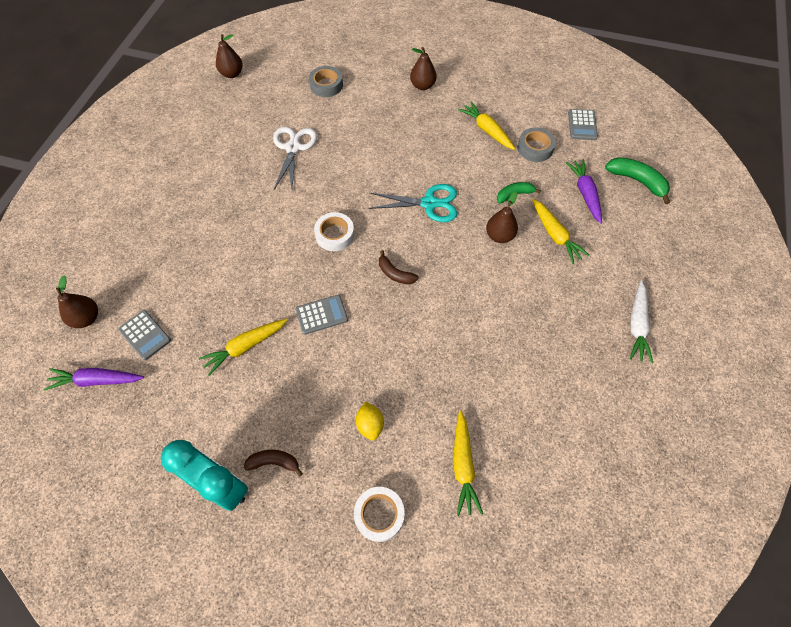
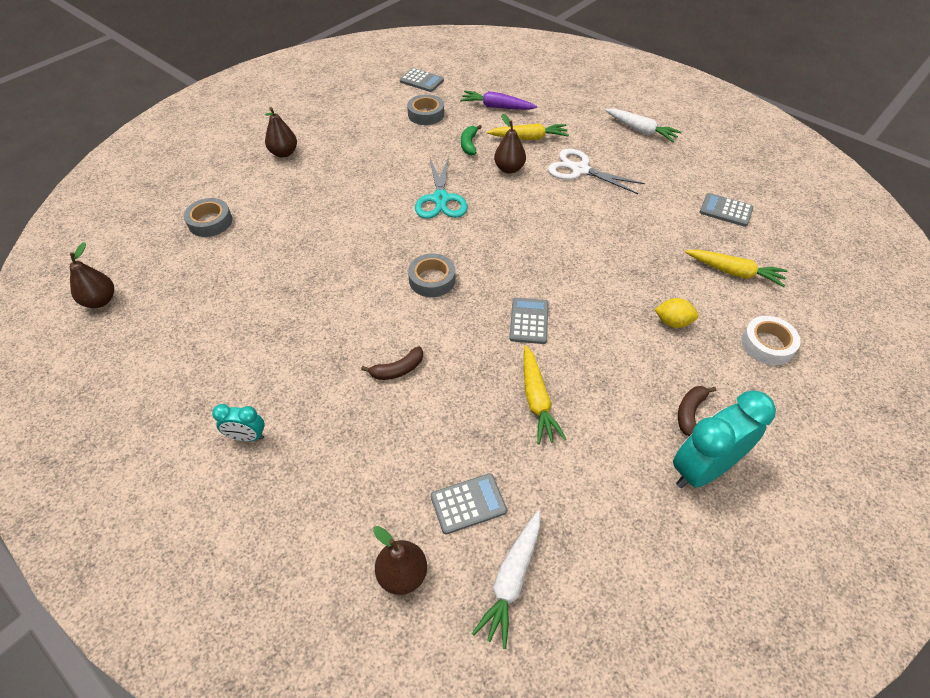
camera: 65 degrees left, 10 degrees down
(96, 380) = (511, 580): purple carrot -> white carrot
(157, 196) = (247, 437): none -> turquoise clock
(293, 148) = (281, 278): white scissors -> white scissors (580, 170)
(335, 235) = (432, 280): white tape -> grey tape
(395, 274) = (510, 250): brown banana -> brown banana (398, 369)
(429, 203) = (440, 199): turquoise scissors -> turquoise scissors turned 150 degrees clockwise
(486, 130) = (380, 133): yellow carrot -> none
(554, 439) = (726, 210): none -> grey calculator
(637, 181) = (503, 77): green banana -> none

